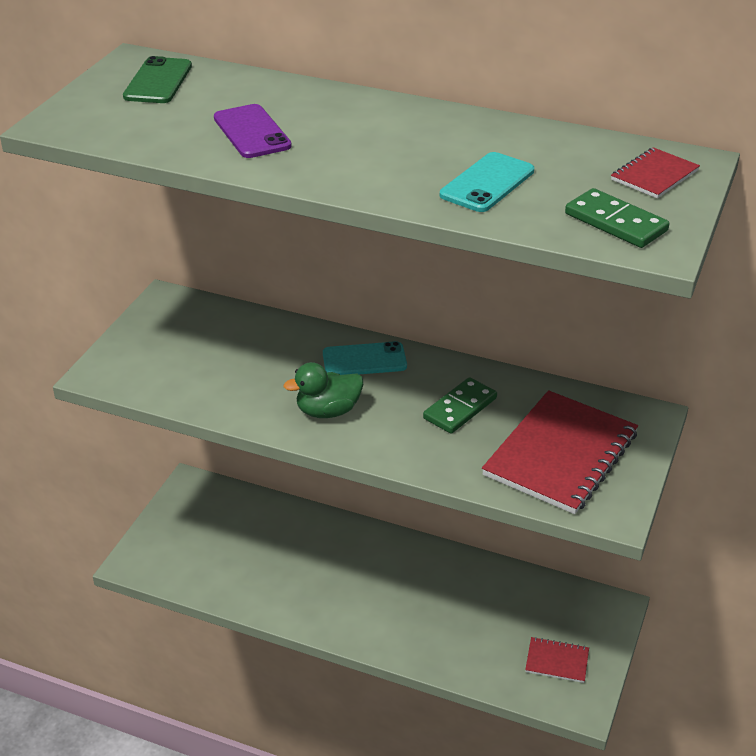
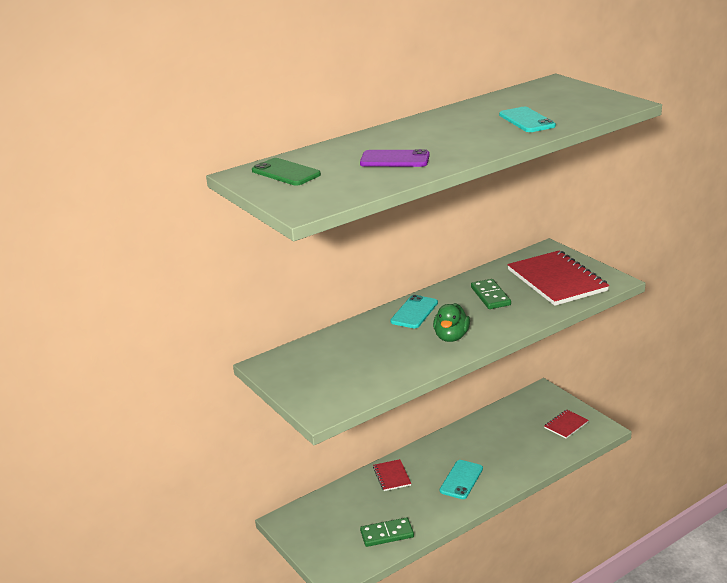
camera: 55 degrees left, 10 degrees down
(361, 600) = (461, 480): none -> turquoise phone
(616, 222) = (596, 105): green domino -> green domino (387, 534)
(654, 175) = (559, 90): red notebook -> red notebook (392, 476)

